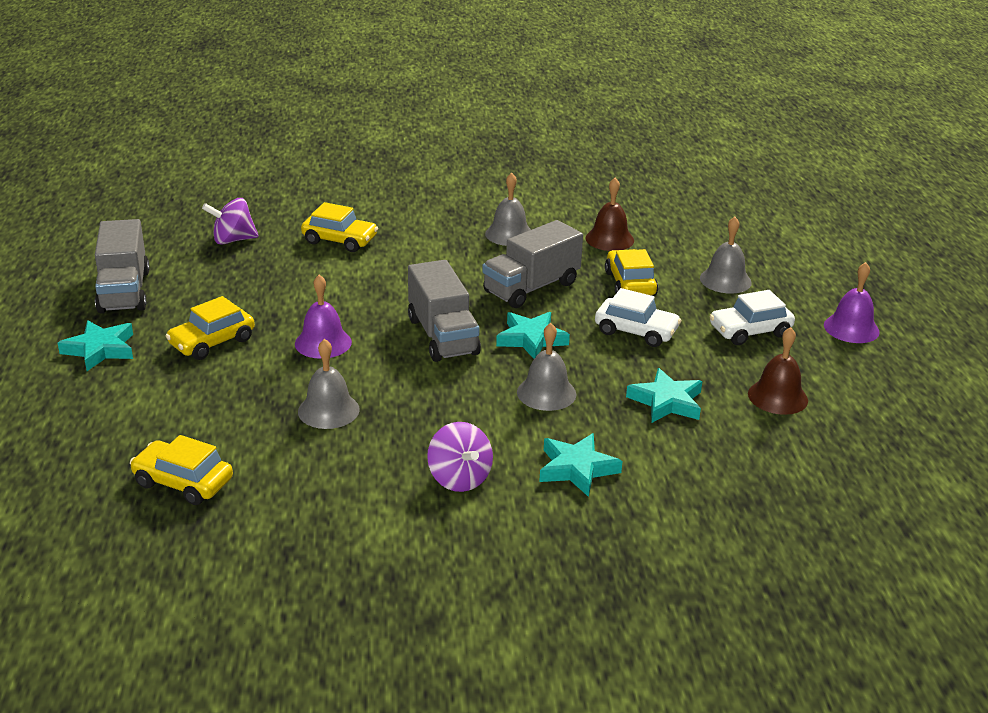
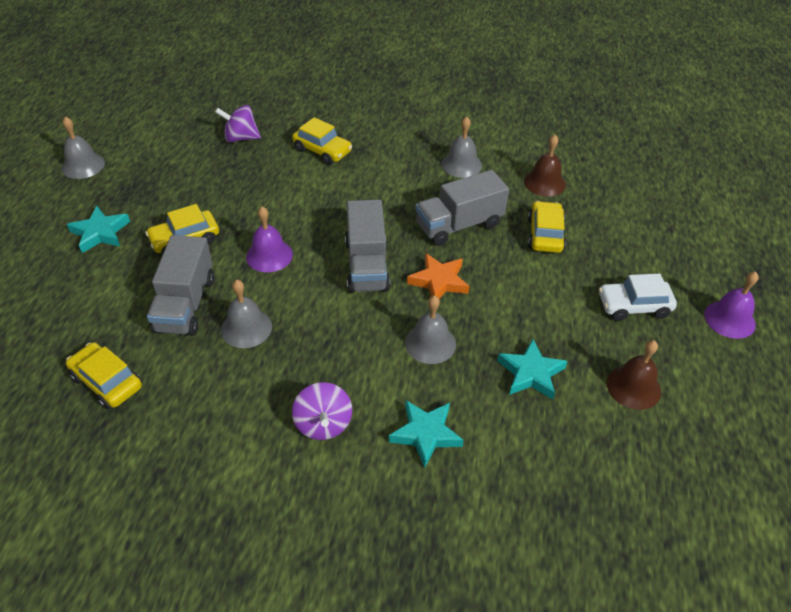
camera: 15 degrees right, 15 degrees up
(124, 291) = (140, 177): grey truck -> grey truck (185, 304)
(531, 339) = (439, 281): turquoise star -> orange star
(636, 331) = (532, 288): white car -> none
(725, 280) = (631, 244): grey bell -> grey bell (83, 165)

